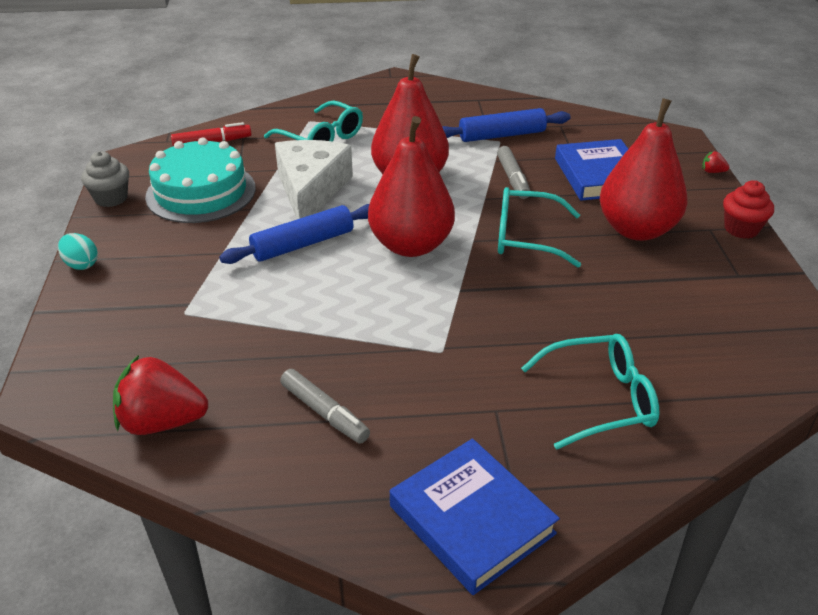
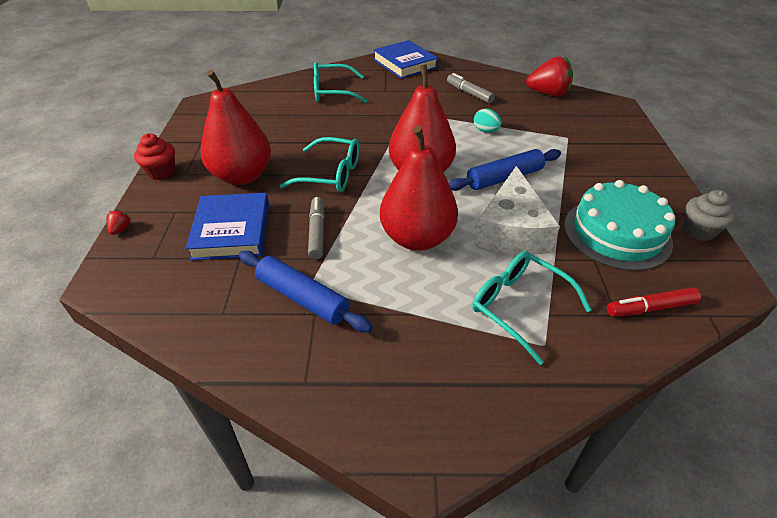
camera: 175 degrees left, 5 degrees up
(81, 264) = (665, 171): turquoise egg -> turquoise egg (486, 131)
(501, 135) = (302, 298): blue rolling pin -> blue rolling pin turned 45 degrees clockwise
(712, 172) = (121, 229): red strawberry -> red strawberry turned 105 degrees counterclockwise

